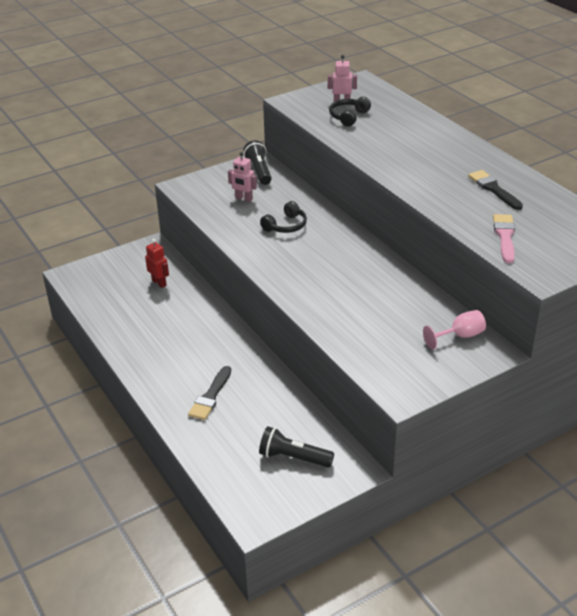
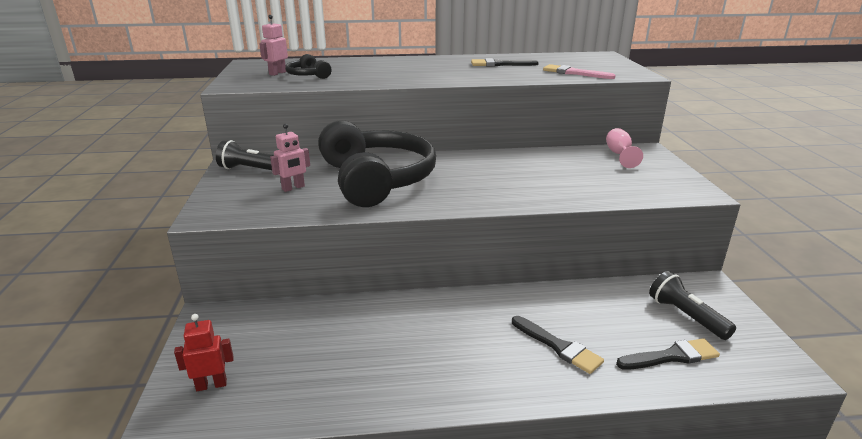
camera: 65 degrees left, 10 degrees down
(159, 283) = (295, 330): red robot -> red robot (211, 385)
(233, 454) = (671, 356): none -> black brush
(286, 226) = (376, 180): black headphones -> black headphones, size x2.43
(293, 458) = (685, 316): black flashlight -> black flashlight turned 105 degrees clockwise

